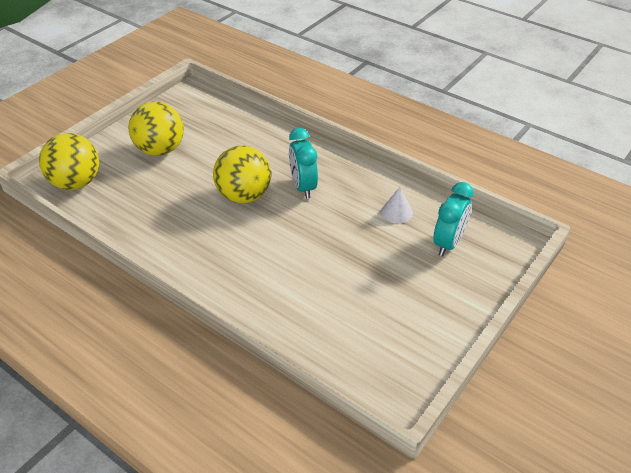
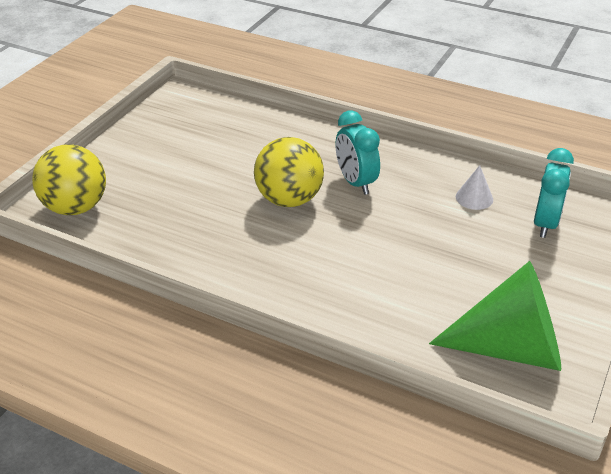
camera: 10 degrees left, 5 degrees down
(160, 150) = (168, 160): yellow ball -> none
(376, 351) = (510, 348): none -> green cone

